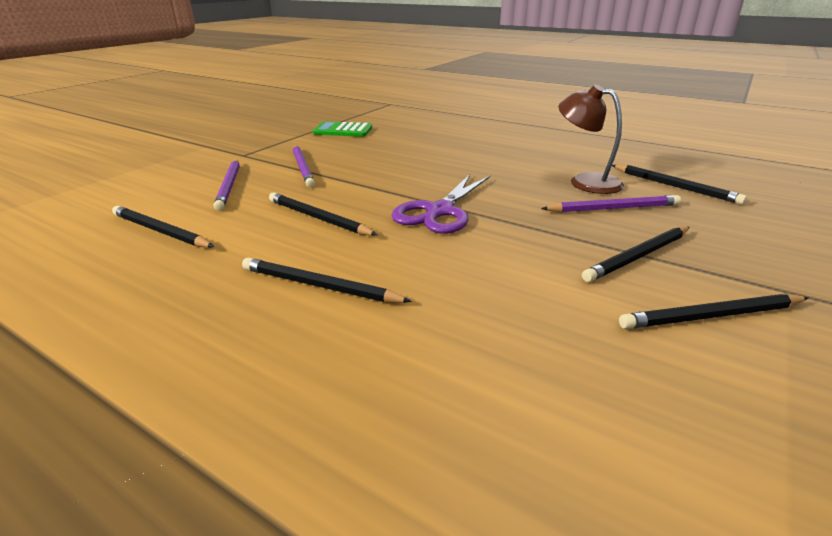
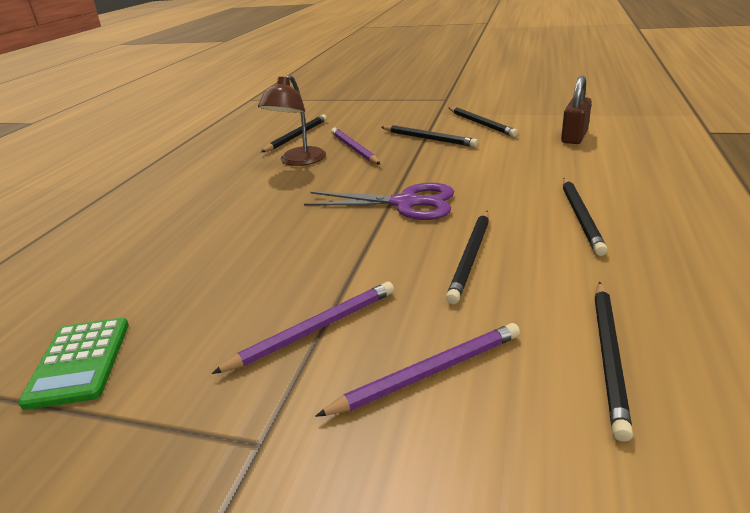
camera: 105 degrees left, 0 degrees up
(599, 396) = (574, 137): none -> brown padlock

